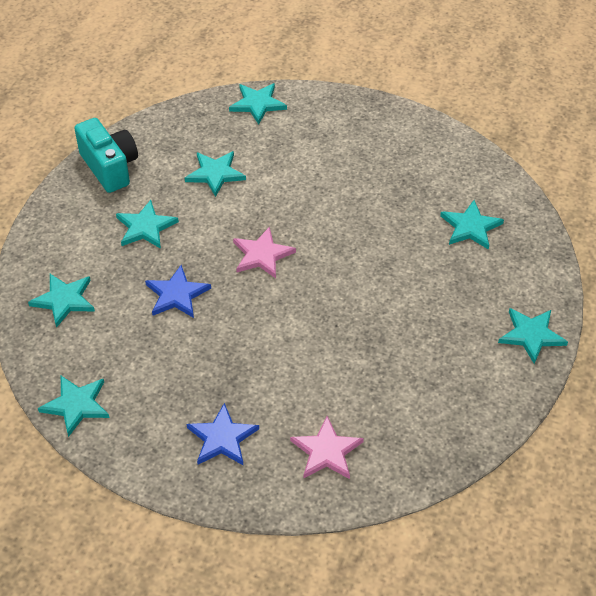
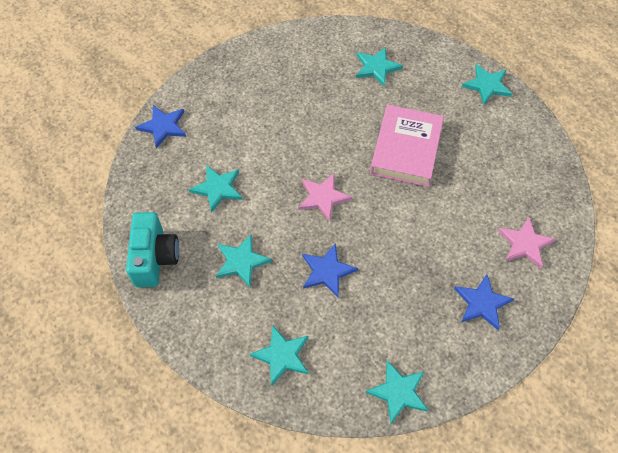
camera: 60 degrees left, 10 degrees up
(110, 167) = (154, 258): turquoise camera -> turquoise camera turned 90 degrees clockwise
(257, 104) = (163, 126): turquoise star -> blue star
(376, 297) = (406, 149): none -> pink book

